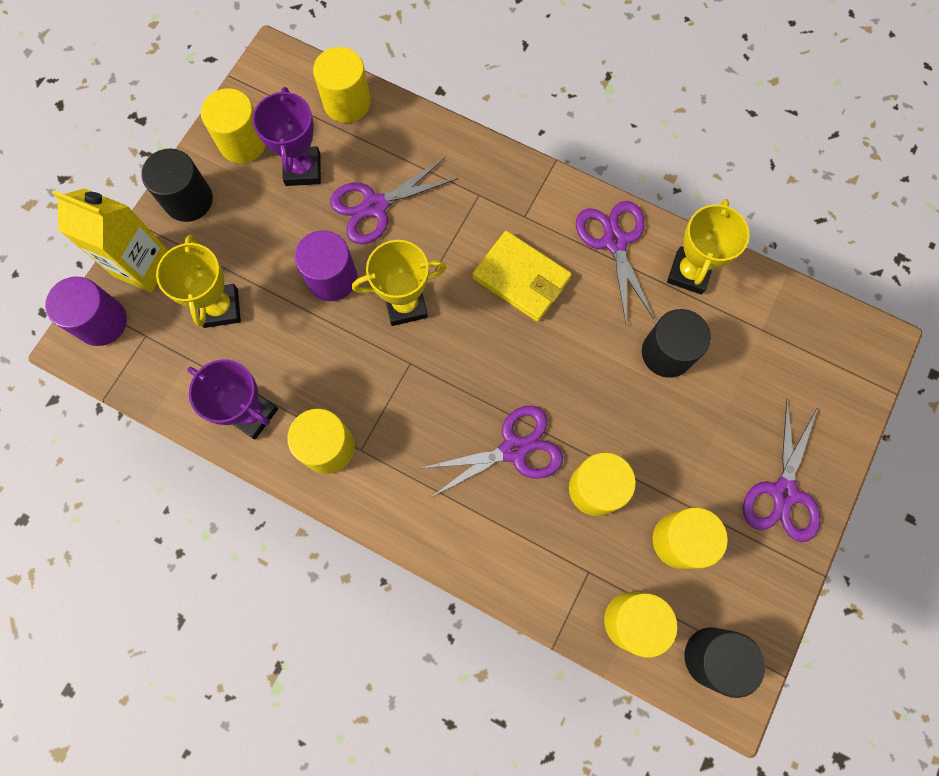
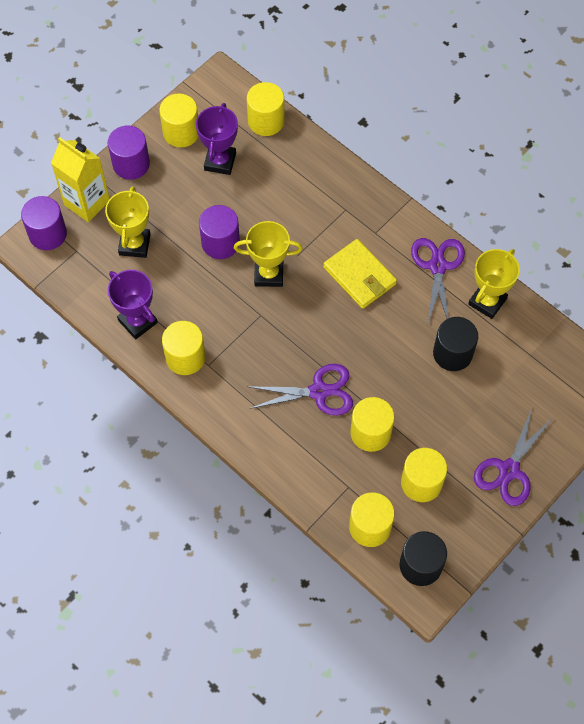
camera: 15 degrees right, 10 degrees down
(188, 200) = (131, 164): black cylinder -> purple cylinder
(375, 206) = (266, 200): purple scissors -> none

